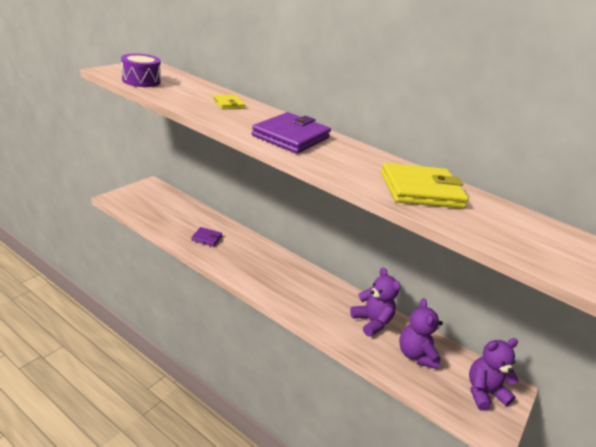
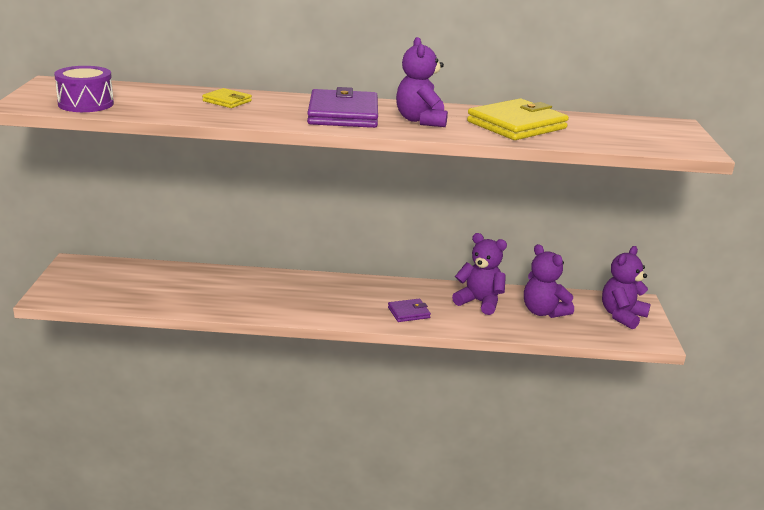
camera: 30 degrees left, 5 degrees down
(206, 238) = (223, 294): purple wallet -> purple wallet (408, 312)
(343, 160) = (421, 121): none -> purple teddy bear

